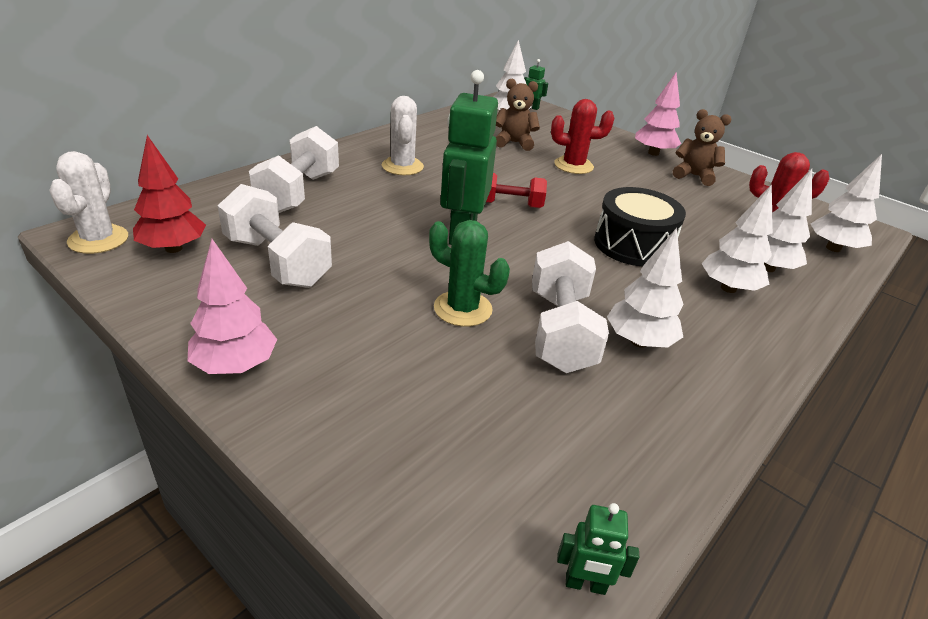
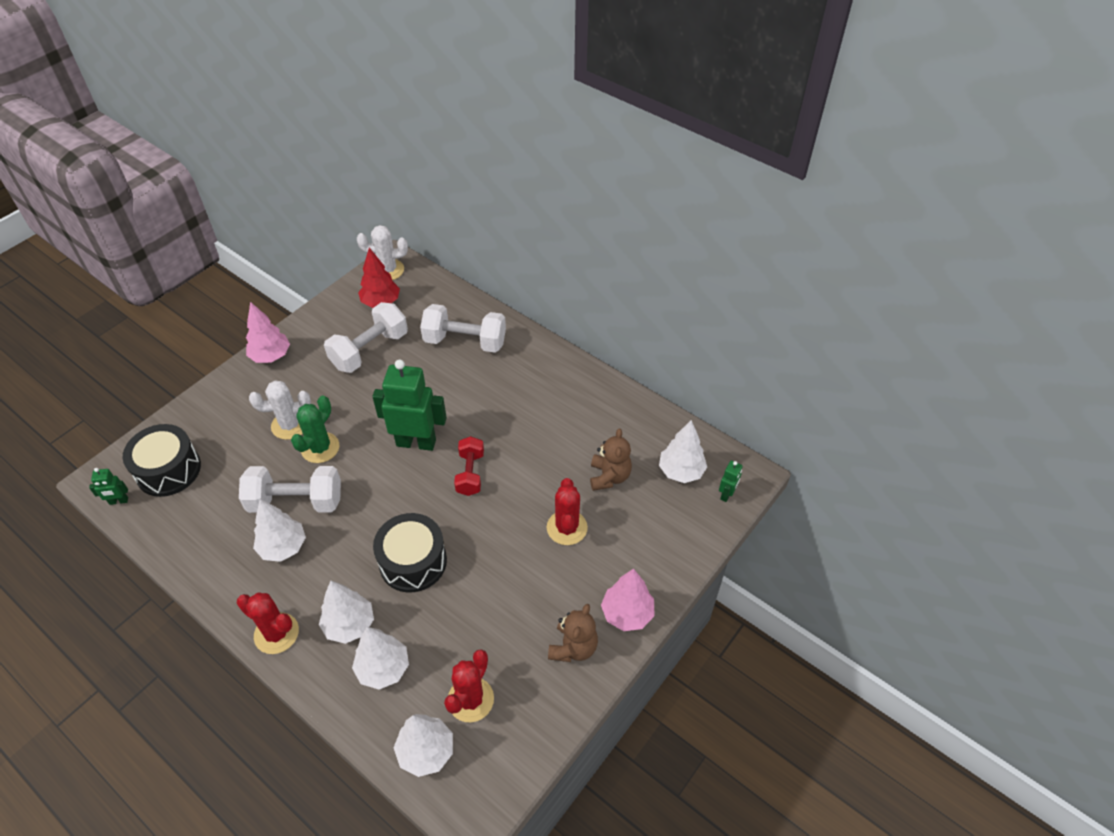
camera: 90 degrees right, 15 degrees up
(402, 166) = (527, 395): white cactus -> white cactus (290, 425)
(501, 500) = (168, 470): none -> black drum
(585, 584) = (118, 501): green robot -> green robot turned 105 degrees counterclockwise
(767, 344) = (276, 633): none -> red cactus

